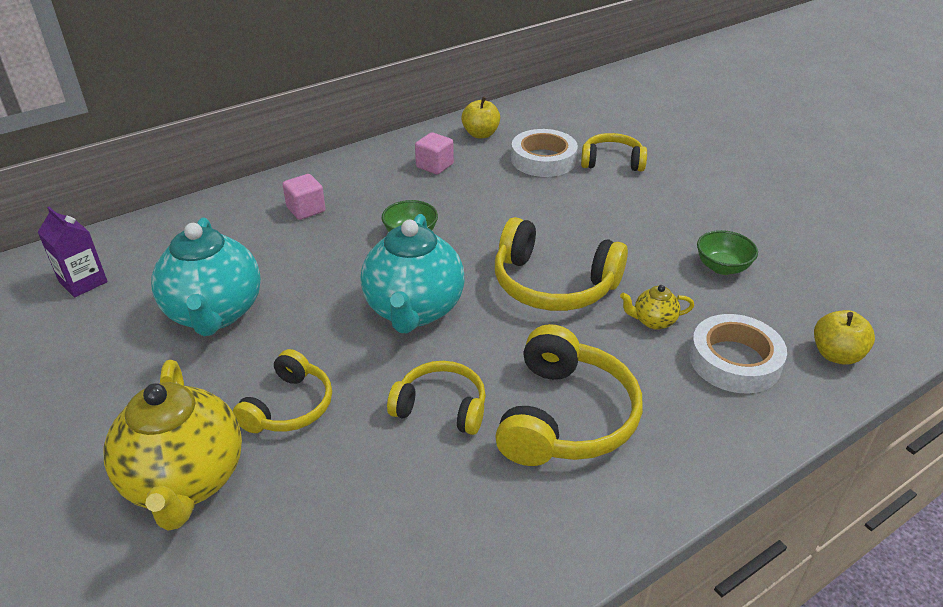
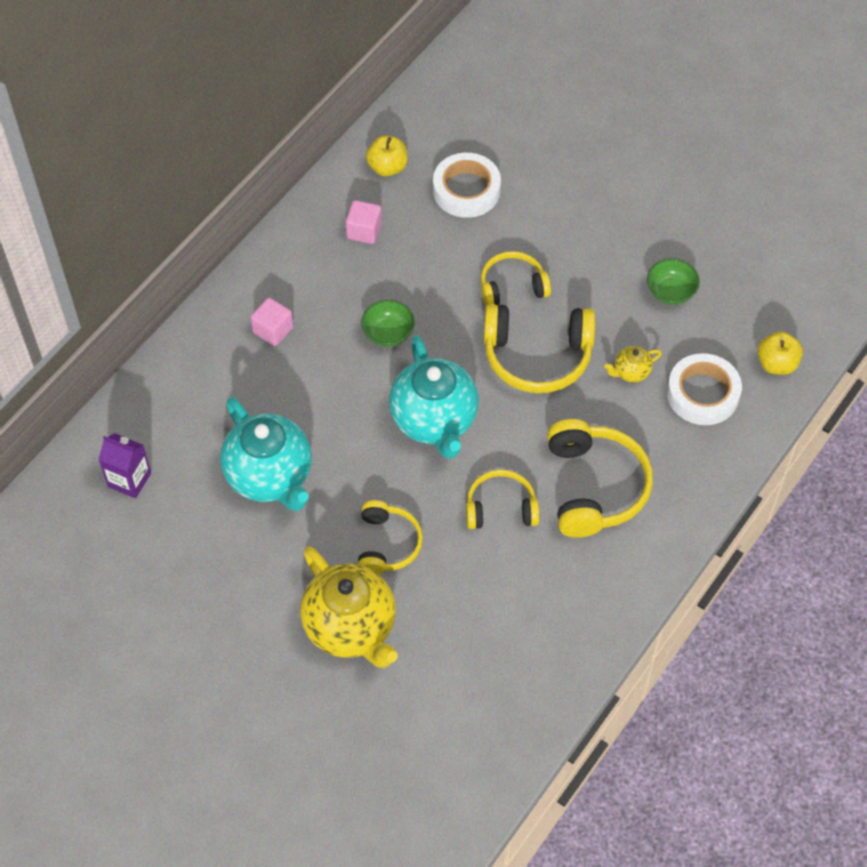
camera: 20 degrees left, 20 degrees up
(612, 162) = (534, 174): yellow headphones -> yellow headphones (512, 287)

